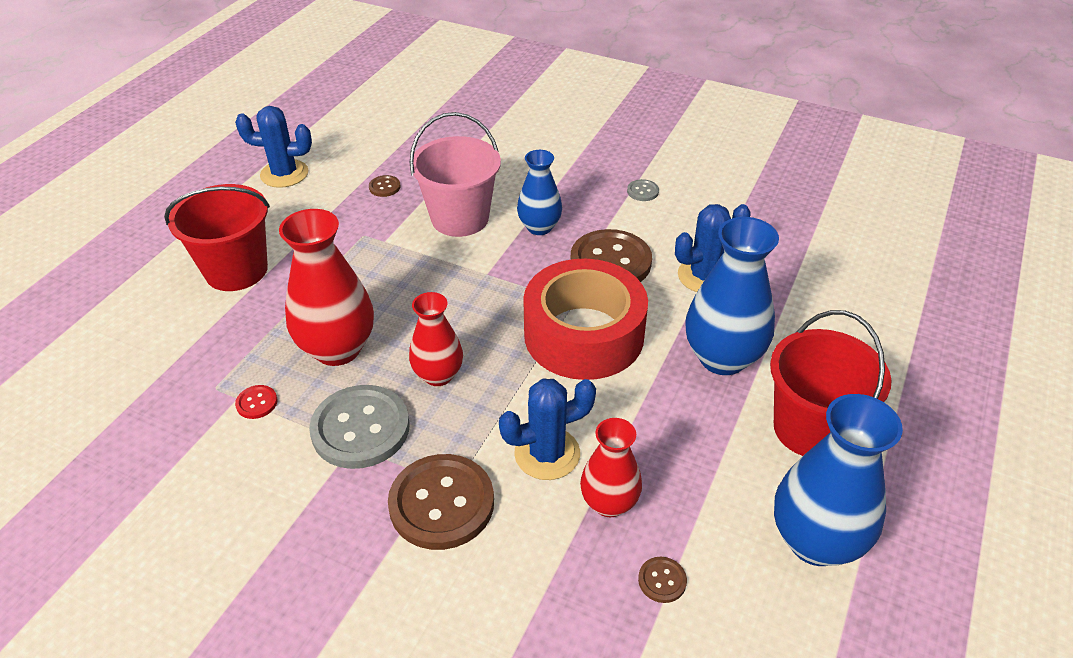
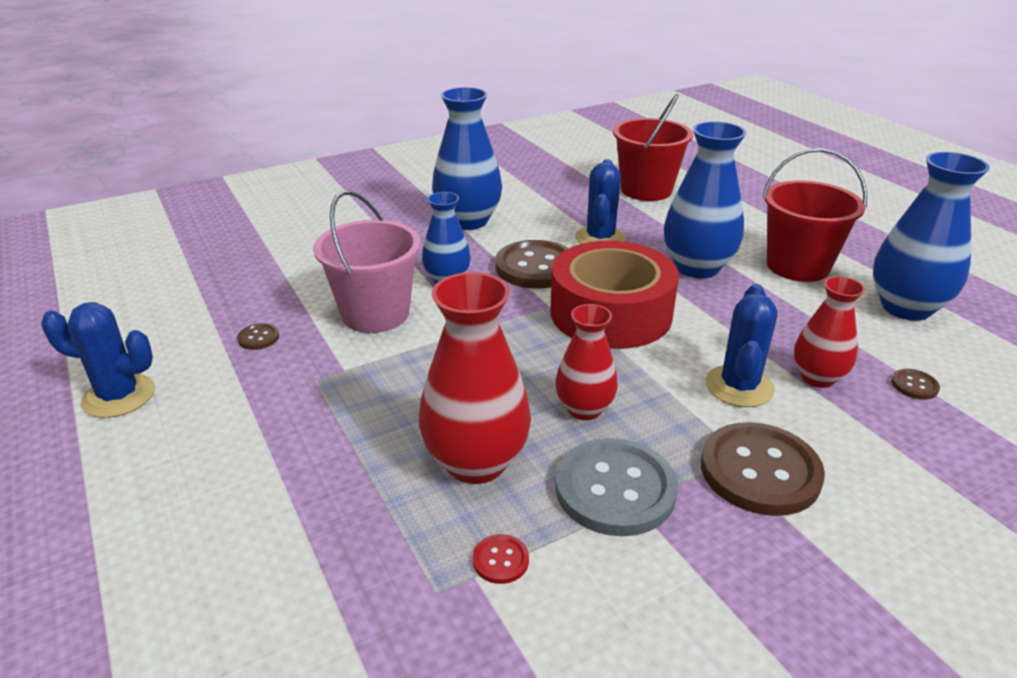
camera: 55 degrees left, 10 degrees down
(236, 270) = (240, 498): red bucket -> red bucket (646, 190)
(284, 174) = (119, 396): blue cactus -> blue cactus turned 60 degrees clockwise
(642, 191) = (468, 221): grey button -> blue vase

